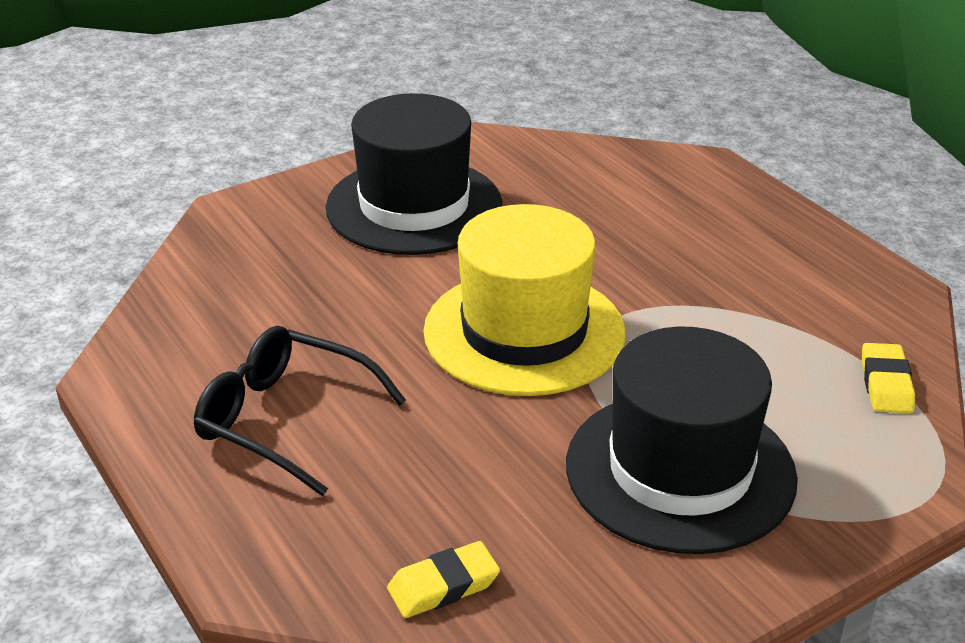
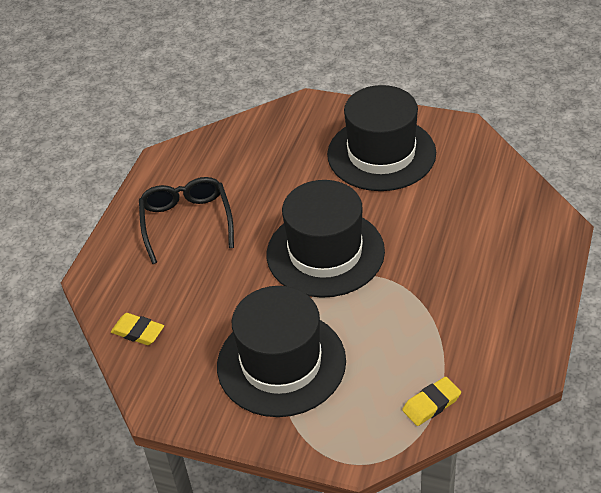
camera: 55 degrees right, 10 degrees up
(524, 332) = (325, 252): yellow hat -> black hat

